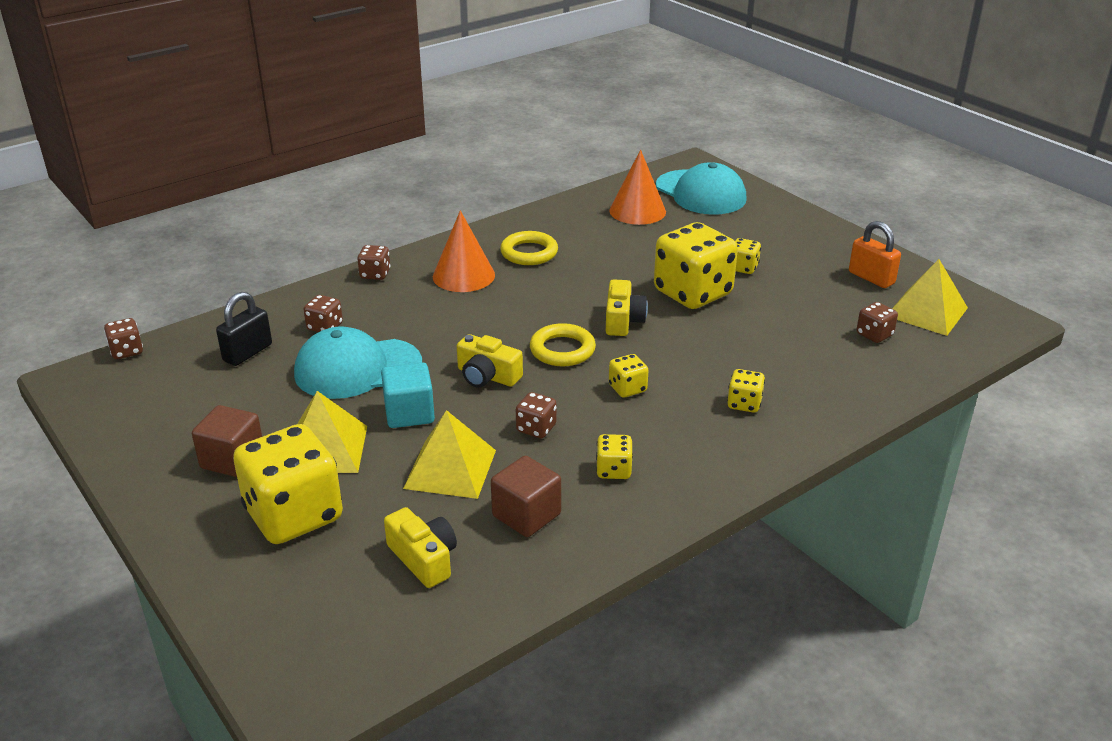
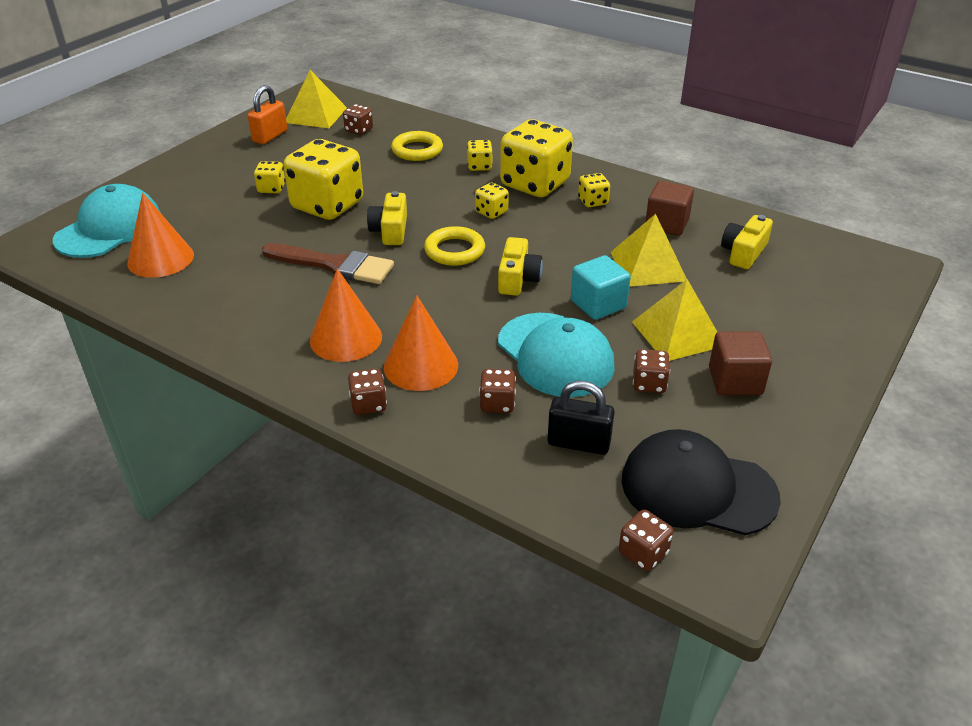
camera: 110 degrees left, 5 degrees up
(148, 393) = (697, 488): none -> black cap
(294, 515) = (761, 322): yellow dice -> yellow dice (535, 184)
(400, 302) = (421, 366): none -> orange cone
(529, 253) = (279, 307): yellow ring -> yellow ring (417, 150)
(536, 428) = (571, 240): brown dice -> brown dice (649, 384)
(577, 284) = (335, 265): none -> brown brush
(623, 320) = (390, 231): yellow camera -> yellow camera turned 75 degrees counterclockwise

